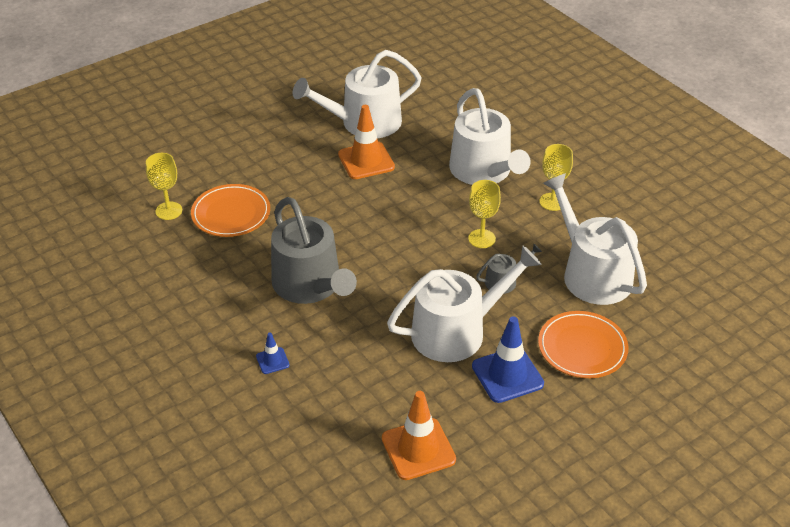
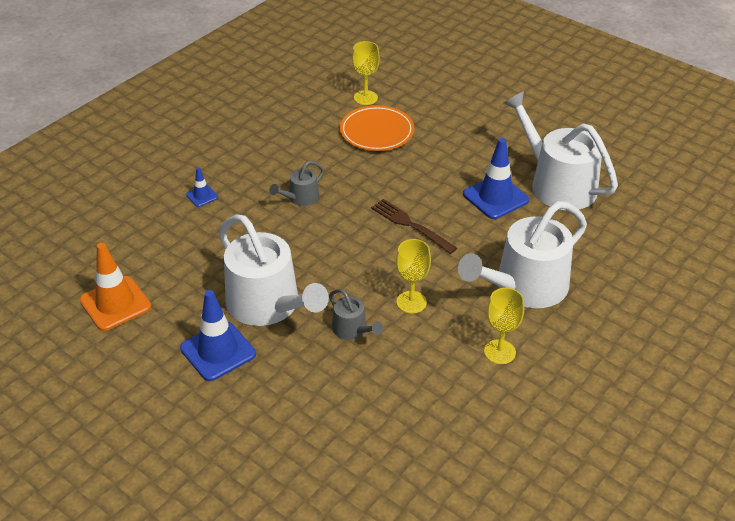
camera: 75 degrees right, 0 degrees up
(310, 285) = (300, 198): grey watering can -> grey watering can, size x0.46
(366, 161) = (495, 197): orange traffic cone -> blue traffic cone
(381, 219) = (410, 225): none -> brown fork
(582, 348) = (270, 406): orange plate -> none
(592, 273) = (390, 401): white watering can -> none

